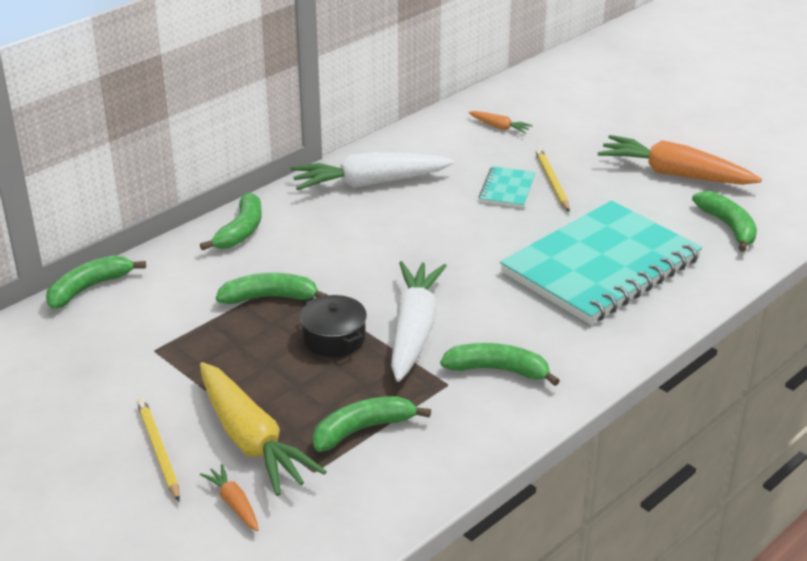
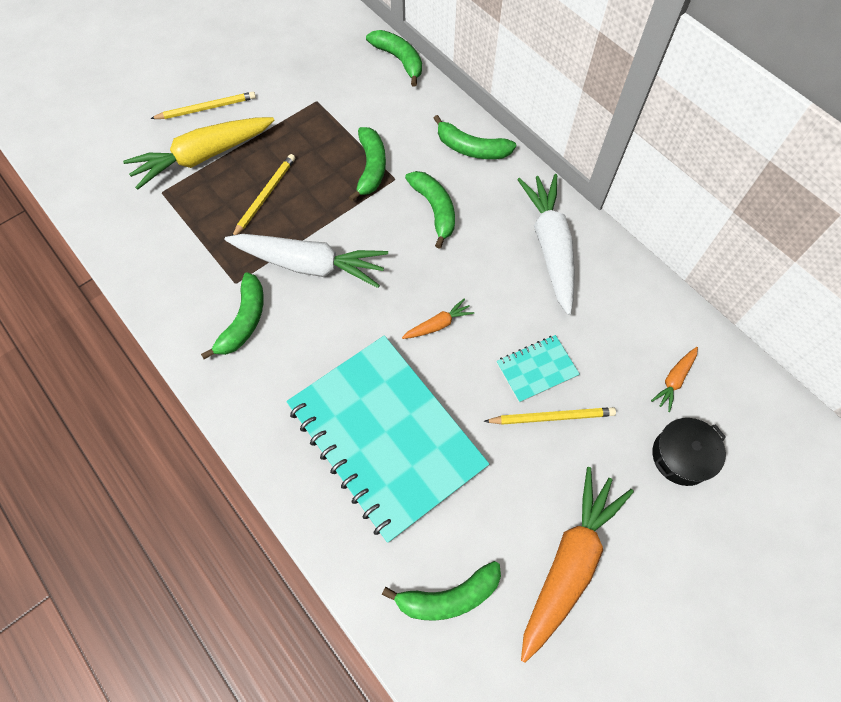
camera: 95 degrees right, 30 degrees up
(234, 504) = (144, 148): orange carrot -> orange carrot (438, 325)
(316, 375) = (265, 196): none -> yellow pencil
(334, 338) = (309, 209): black pot -> black pot (681, 456)
(363, 429) = (196, 222): green banana -> green banana (434, 209)
(507, 189) = (536, 369): turquoise notebook -> turquoise notebook turned 45 degrees counterclockwise

